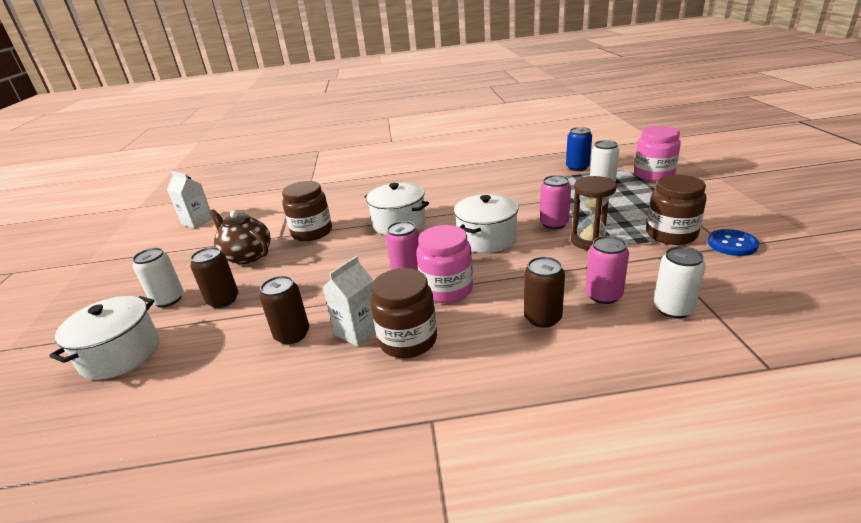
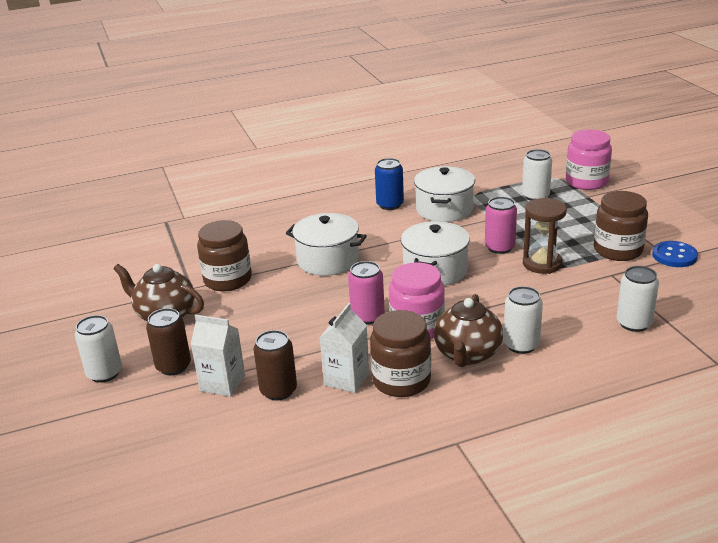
camera: 15 degrees left, 0 degrees up
(121, 354) = (96, 433): white pot -> white pot (444, 209)
(197, 221) = (63, 278): white carton -> white carton (222, 383)
(484, 321) = (467, 354): none -> brown teapot
(542, 318) = (521, 345): brown can -> white can
(577, 167) = (503, 177): blue can -> blue can (390, 205)
(603, 295) = (570, 317): pink can -> none

